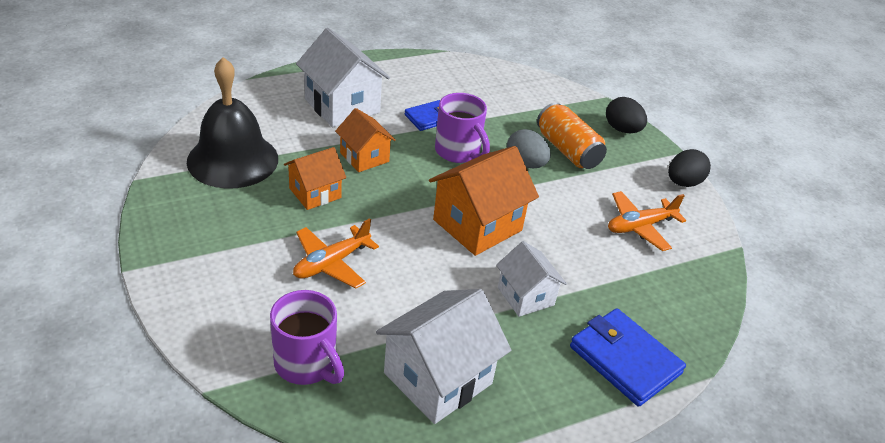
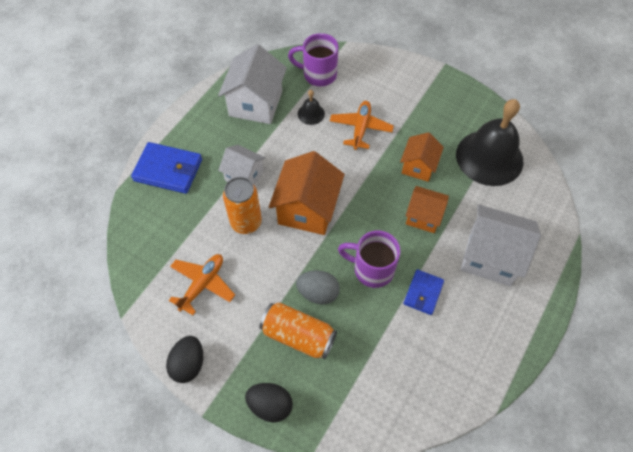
camera: 150 degrees right, 20 degrees up
(374, 317) = (311, 114): none -> black bell
(557, 250) = (246, 222): none -> orange can

